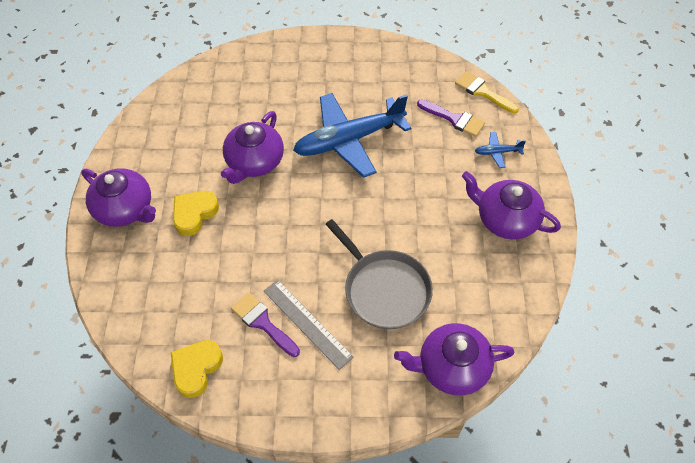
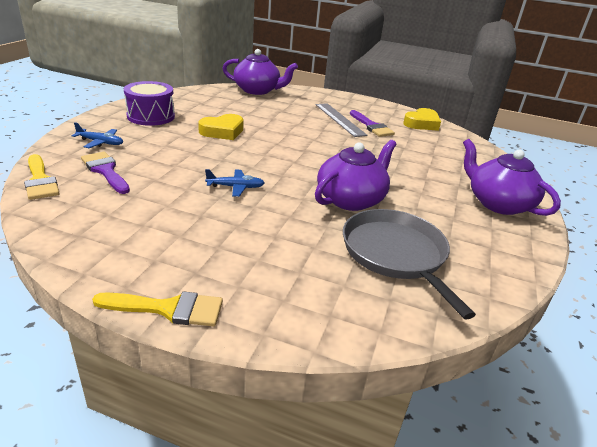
camera: 165 degrees left, 25 degrees down
(194, 214) = (423, 183): yellow heart -> yellow heart (222, 131)
(324, 38) = (168, 309): none -> yellow brush
(349, 140) = (235, 187): blue plane -> blue plane, size x0.40
(384, 289) = (275, 116): grey pan -> grey pan (396, 254)
(505, 219) = (151, 116): purple teapot -> purple drum

